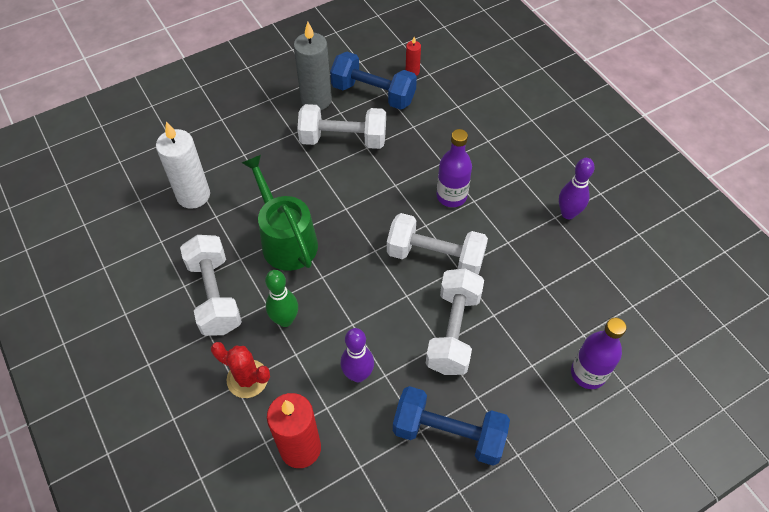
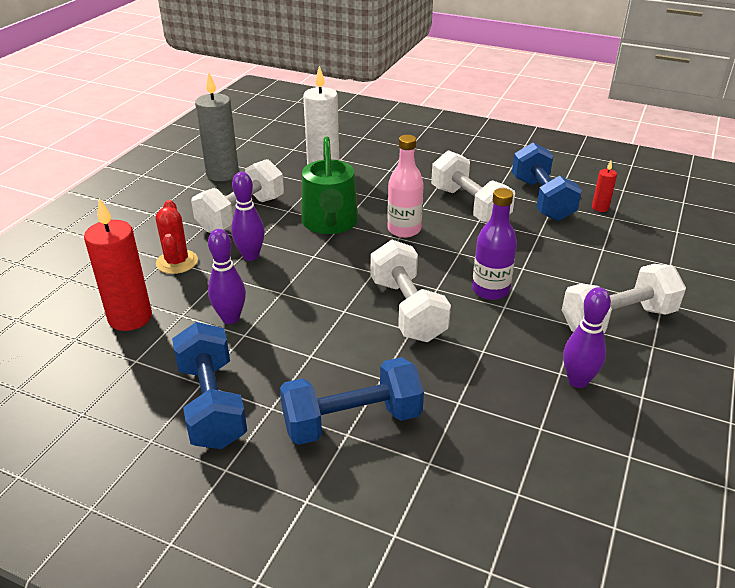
camera: 55 degrees right, 20 degrees down
(285, 320) = (250, 256): green bowling pin -> purple bowling pin
(286, 240) = (330, 223): green watering can -> green watering can turned 150 degrees clockwise
(316, 100) = (491, 176): grey candle -> grey candle (222, 174)
(338, 199) = (404, 230): none -> pink bottle
(453, 331) = (333, 358): white dumbbell -> white dumbbell (617, 319)
(522, 355) = (352, 421): none -> blue dumbbell
(588, 373) = (380, 489): purple bottle -> none

